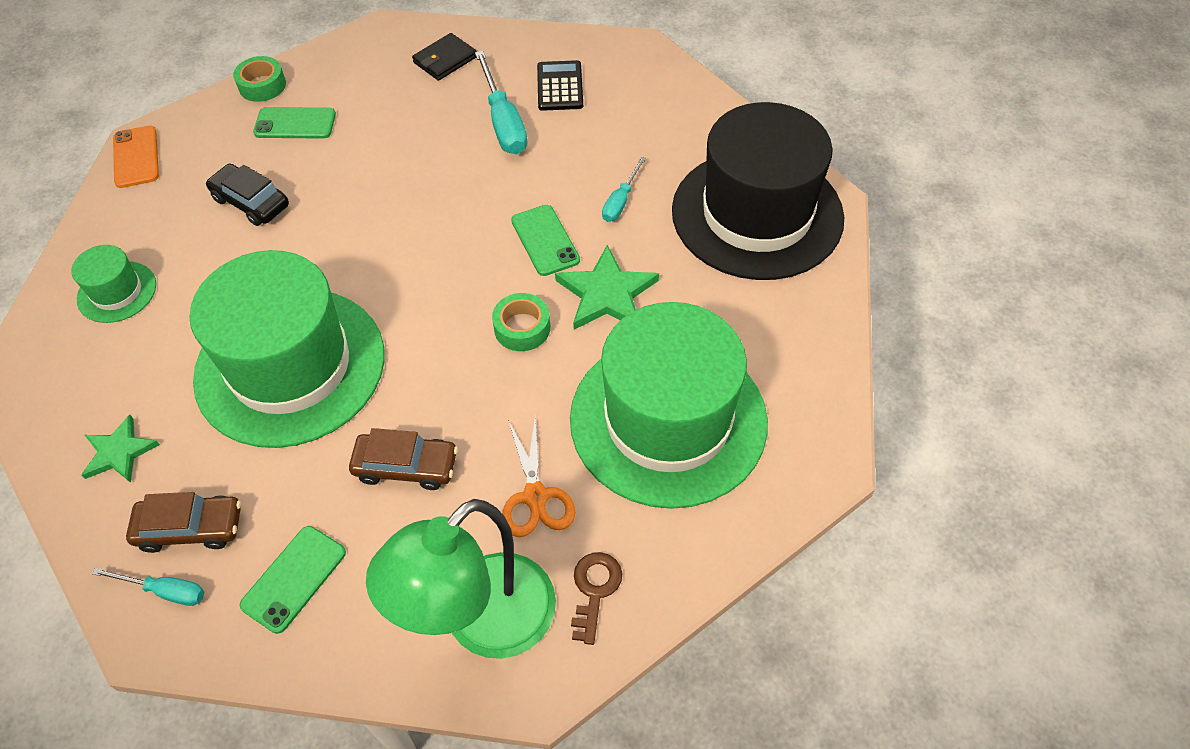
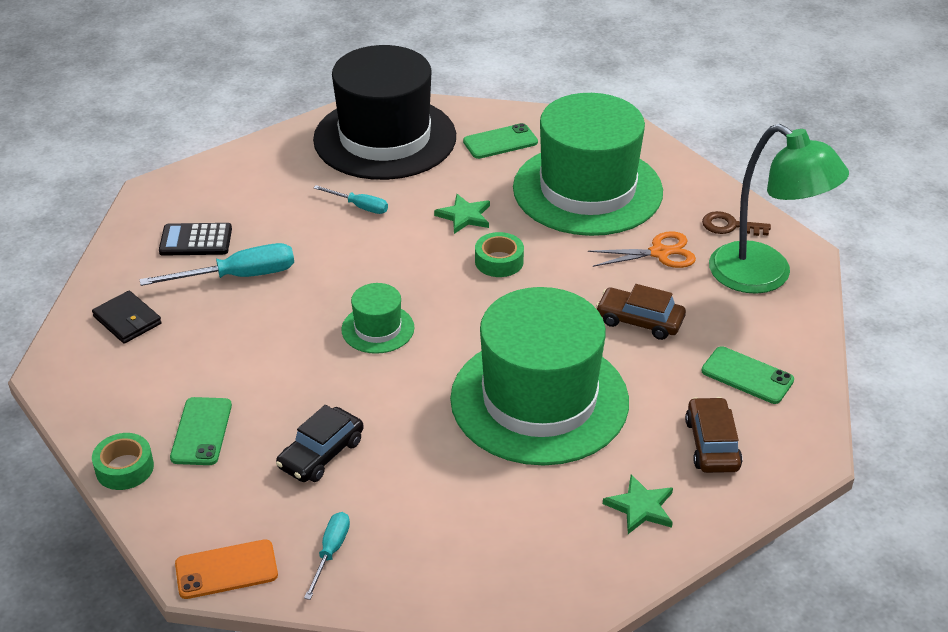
camera: 90 degrees left, 15 degrees down
(117, 292) = (441, 547): green hat -> green hat (378, 329)
(165, 591) = (771, 451): turquoise screwdriver -> turquoise screwdriver (331, 552)
(406, 467) = (639, 321): brown car -> brown car turned 75 degrees counterclockwise
(545, 240) = (401, 249): green phone -> green phone (500, 142)
(606, 294) = (464, 216): green star -> green star, size x0.66

